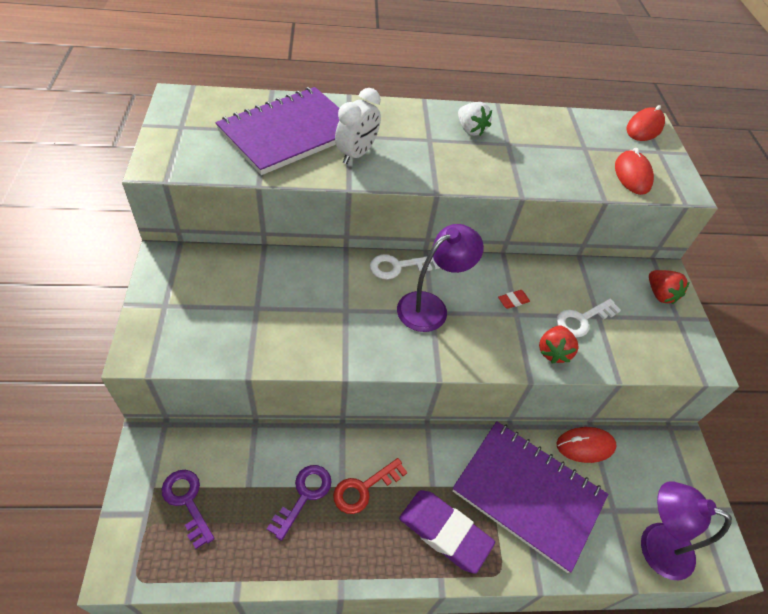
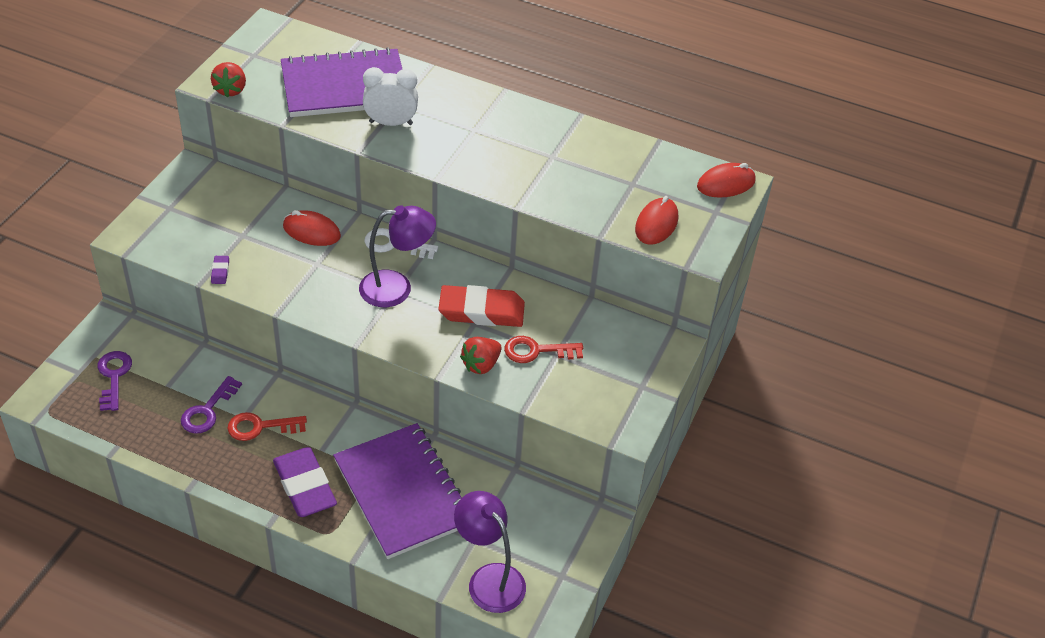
camera: 30 degrees right, 5 degrees down
(261, 354) = (220, 271): none -> purple eraser
(304, 495) = (207, 411): purple key -> purple key turned 150 degrees clockwise
(356, 154) = (391, 123): white clock -> white clock turned 150 degrees counterclockwise
(470, 130) = (525, 132): white strawberry -> none
(513, 301) = (481, 311): red eraser -> red eraser, size x2.47
(582, 320) = (536, 351): white key -> red key
(585, 446) = (493, 481): red mouse -> red mouse (311, 231)
(660, 294) = (644, 360): red strawberry -> red strawberry (231, 90)

